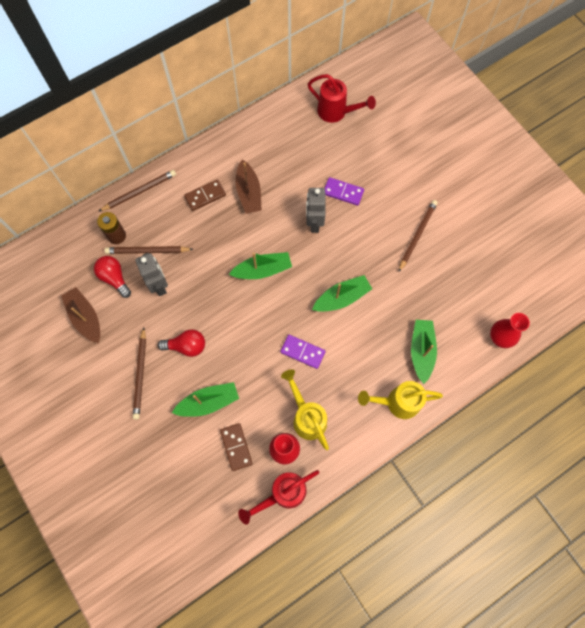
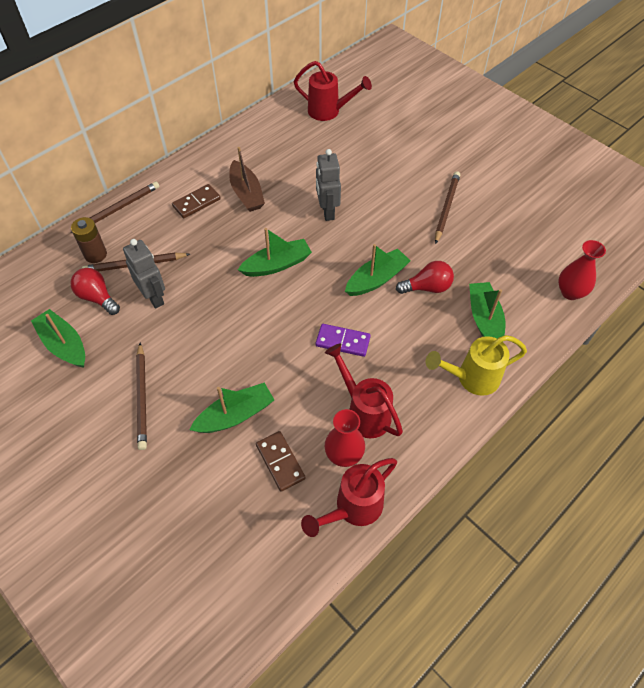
camera: 10 degrees left, 15 degrees down
(85, 317) = (64, 345): brown boat -> green boat
(186, 346) = (197, 357): red light bulb -> red light bulb (427, 287)
(307, 416) = (364, 411): yellow watering can -> red watering can
(343, 192) = (353, 179): purple domino -> none

